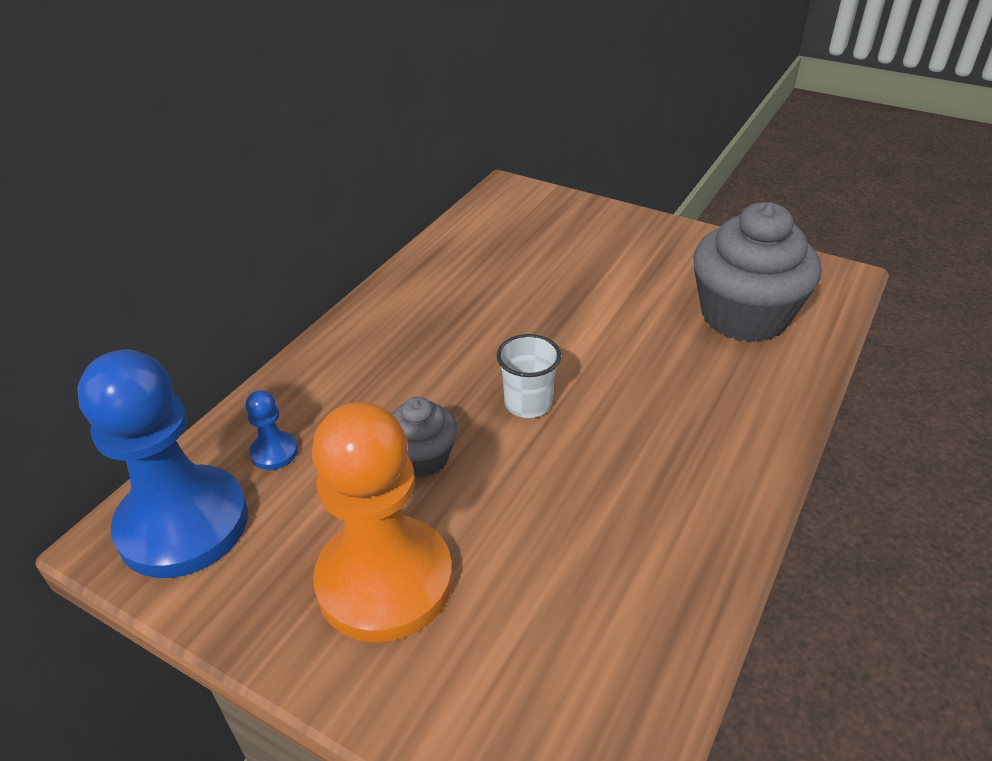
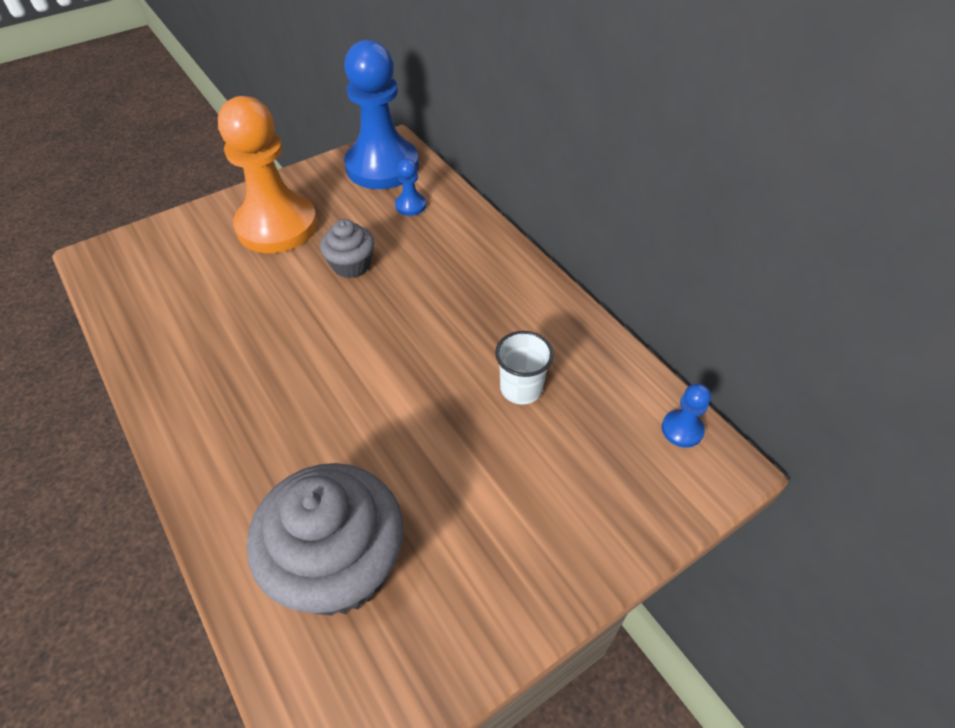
camera: 115 degrees right, 10 degrees up
(489, 207) = (682, 429): none -> blue pawn
(528, 403) = (356, 336): white cup -> white cup (521, 388)

